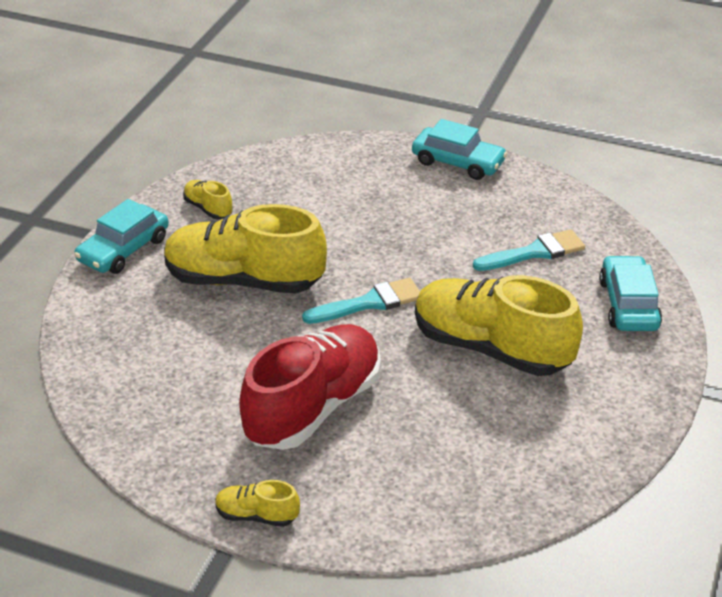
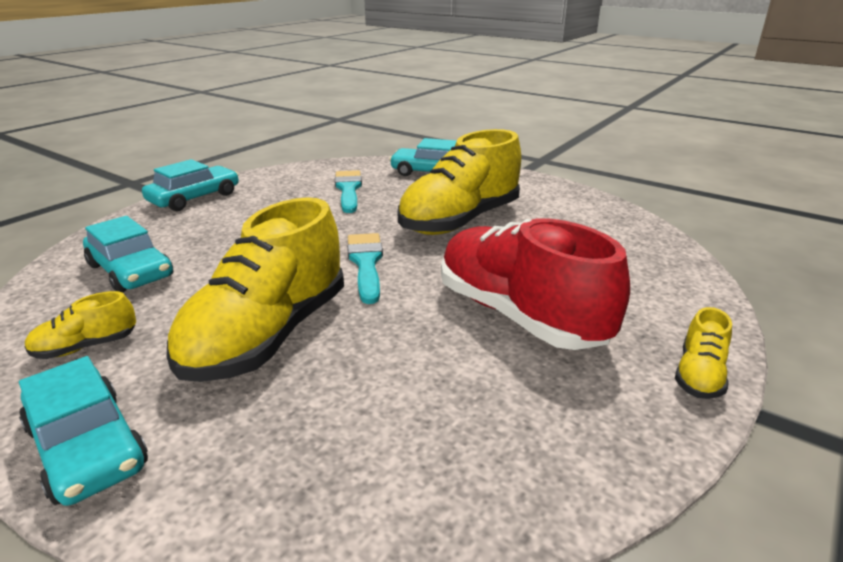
camera: 75 degrees left, 10 degrees down
(307, 185) = (131, 271): none -> turquoise car

